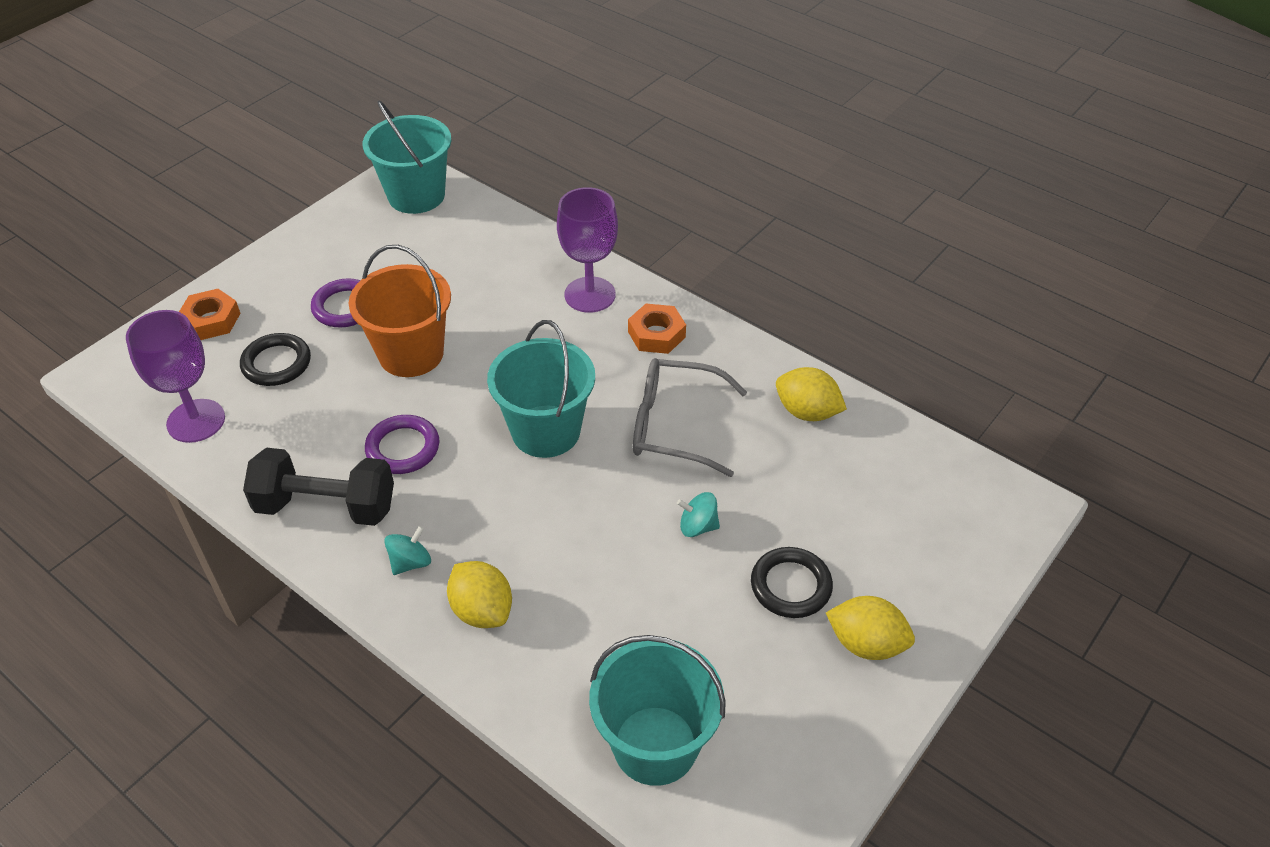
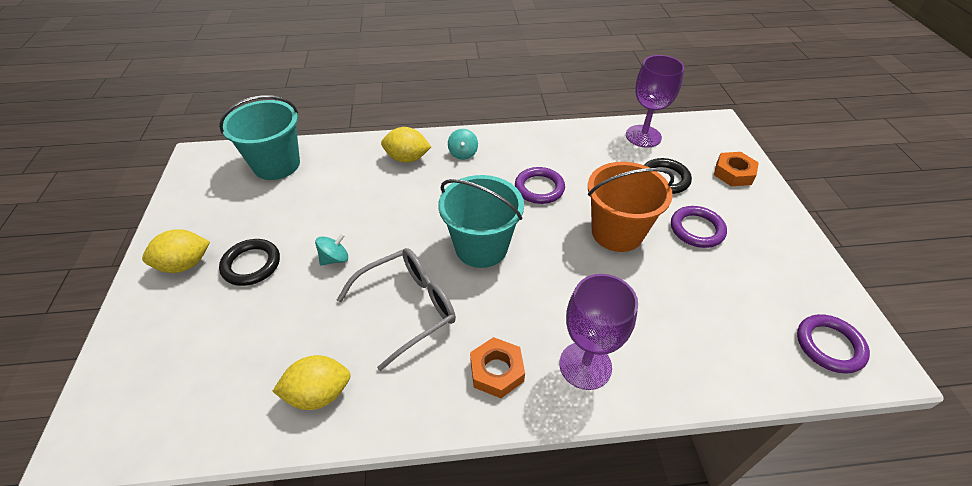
camera: 135 degrees right, 0 degrees up
(326, 506) = (531, 147): black dumbbell -> none
(416, 196) = (829, 346): turquoise bucket -> purple ring

